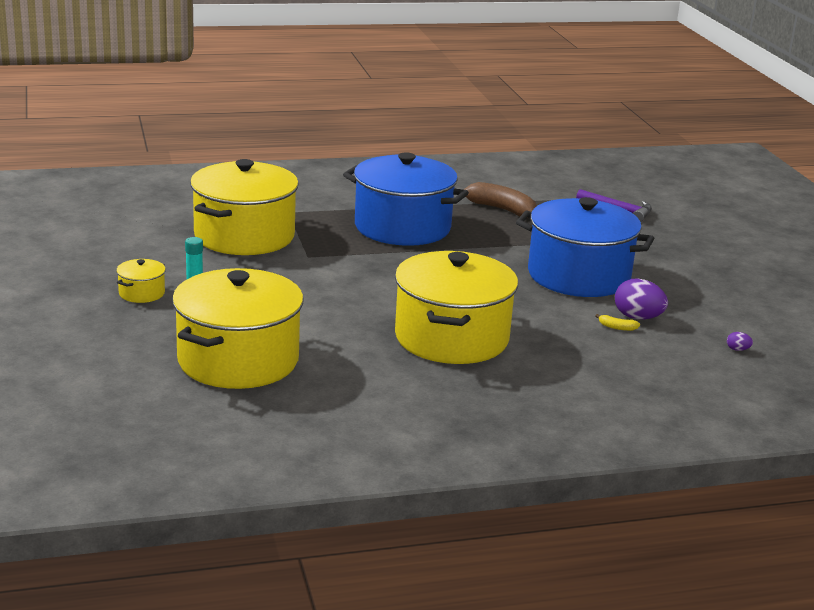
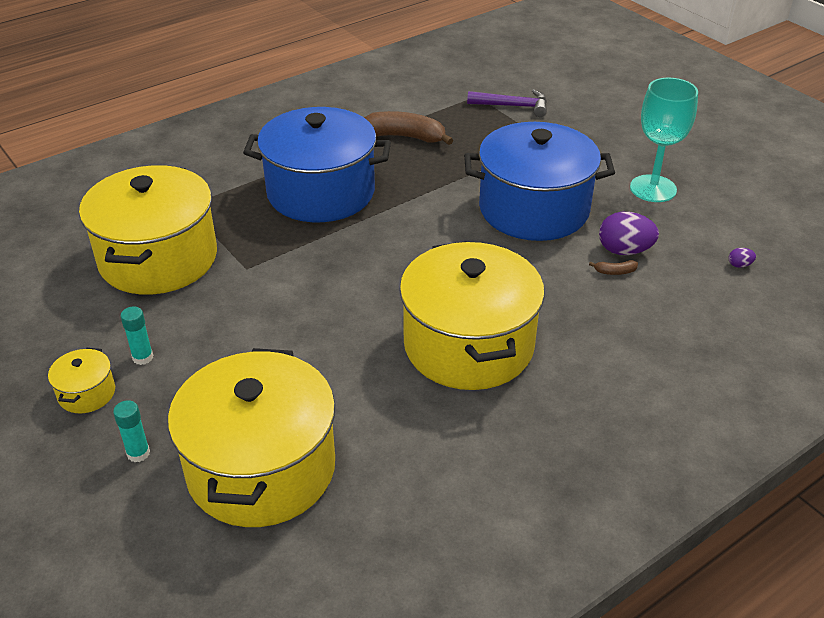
camera: 20 degrees left, 15 degrees up
(156, 331) = (138, 453): none -> turquoise glue stick
(617, 327) = (615, 272): yellow banana -> brown banana
(702, 287) = (653, 188): none -> turquoise goblet

